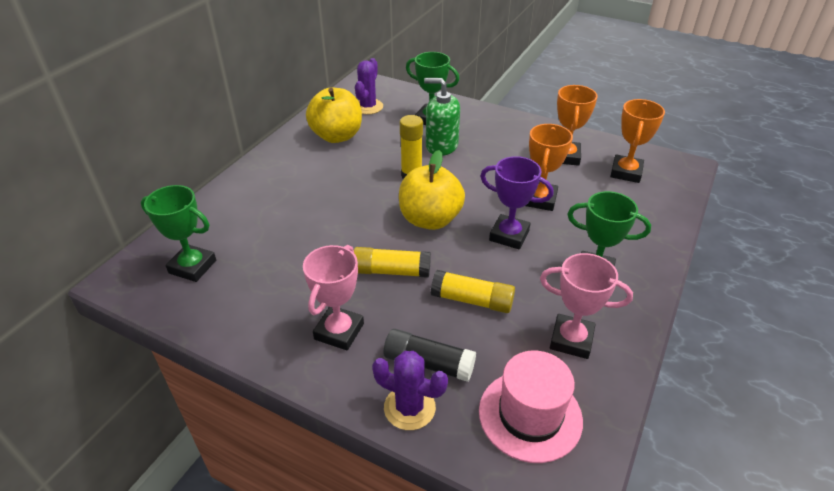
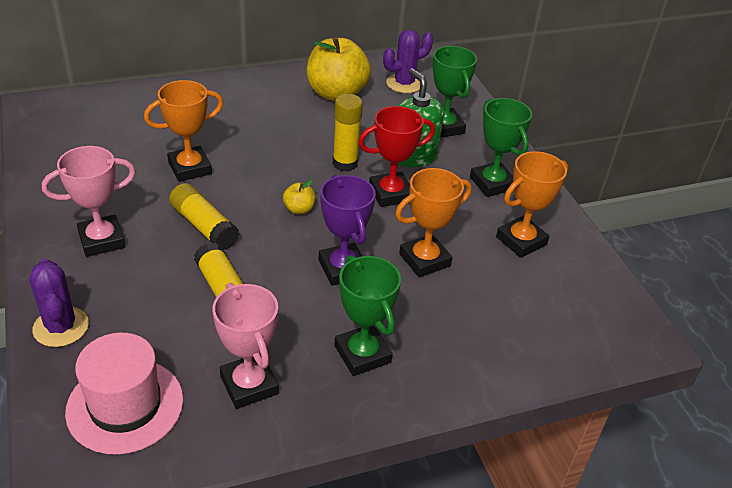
camera: 40 degrees right, 0 degrees up
(192, 266) = (86, 127): green trophy -> green trophy (492, 183)
(428, 363) = (120, 310): black glue stick -> none
(430, 219) = (299, 209): yellow apple -> yellow apple, size x0.43
(464, 175) = (390, 193): none -> red trophy
(626, 172) = (562, 297): orange trophy -> orange trophy (190, 168)

